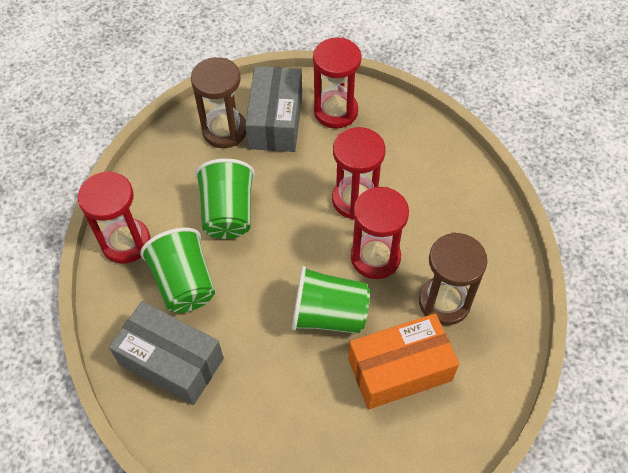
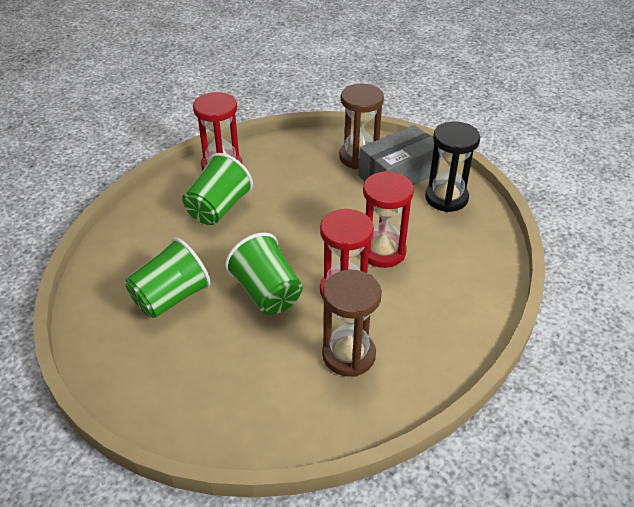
camera: 50 degrees right, 15 degrees down
(171, 361) = (153, 236): grey box -> none
(228, 213) = (295, 196): green cup -> green cup (171, 298)
(335, 111) = (446, 198): red hourglass -> black hourglass
(399, 369) = (259, 361): orange box -> none

